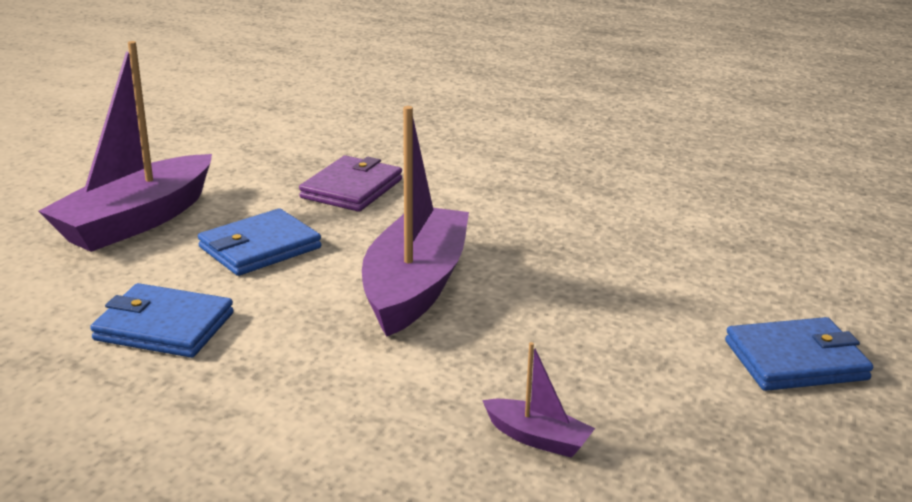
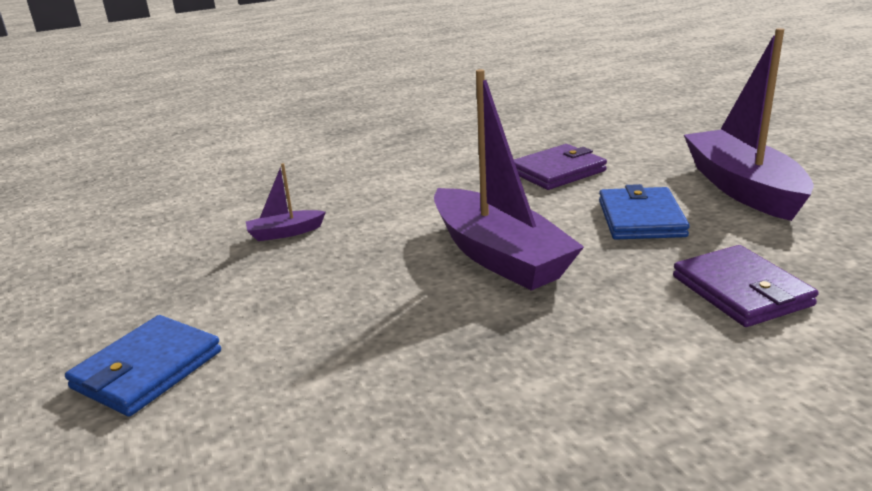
camera: 135 degrees right, 0 degrees up
(164, 327) = (557, 171): blue wallet -> purple wallet

